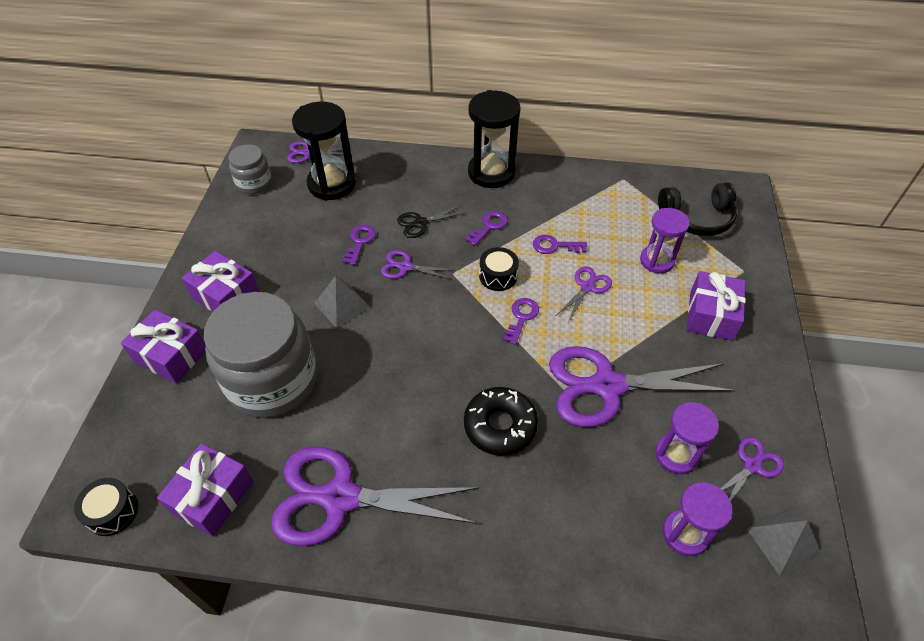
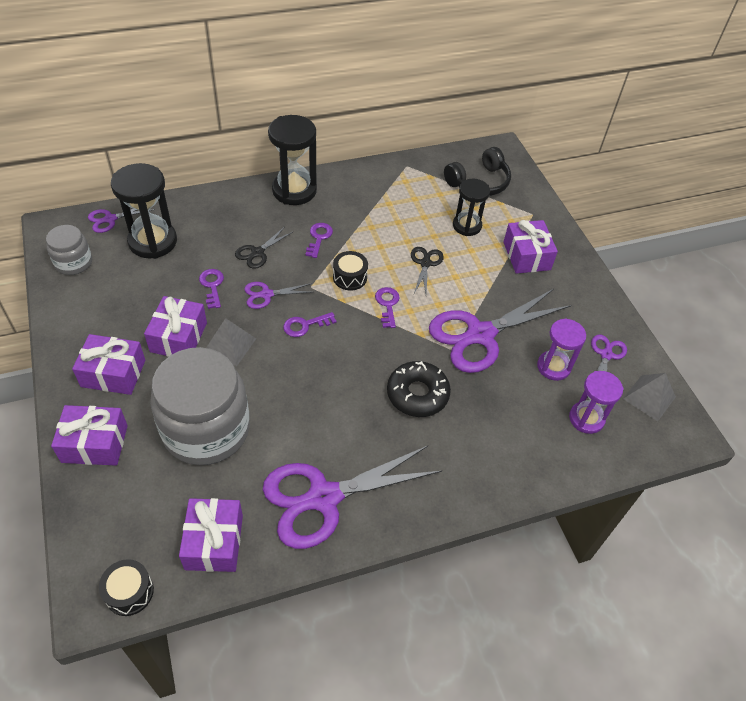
camera: 30 degrees left, 0 degrees up
(301, 281) = (178, 337): none -> purple gift
(554, 246) = (382, 238): purple key -> purple key (305, 325)
(587, 287) = (425, 263): purple scissors -> black scissors
(657, 261) = (467, 226): purple hourglass -> black hourglass

